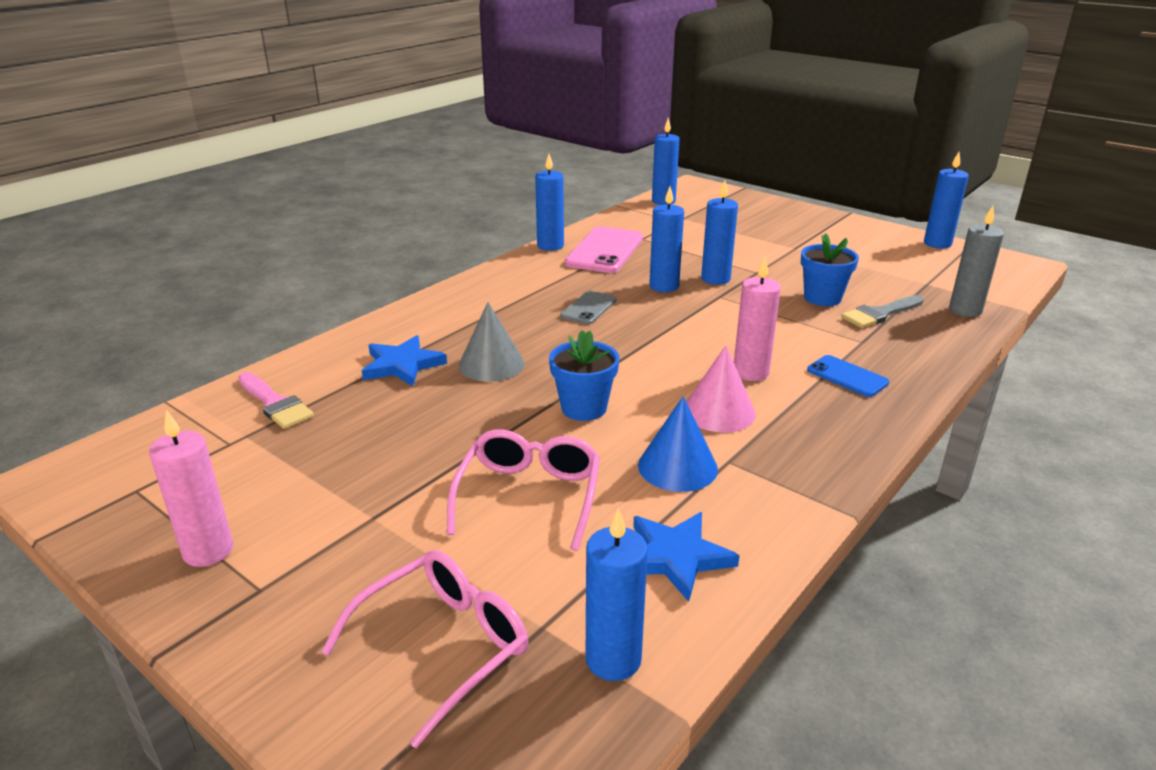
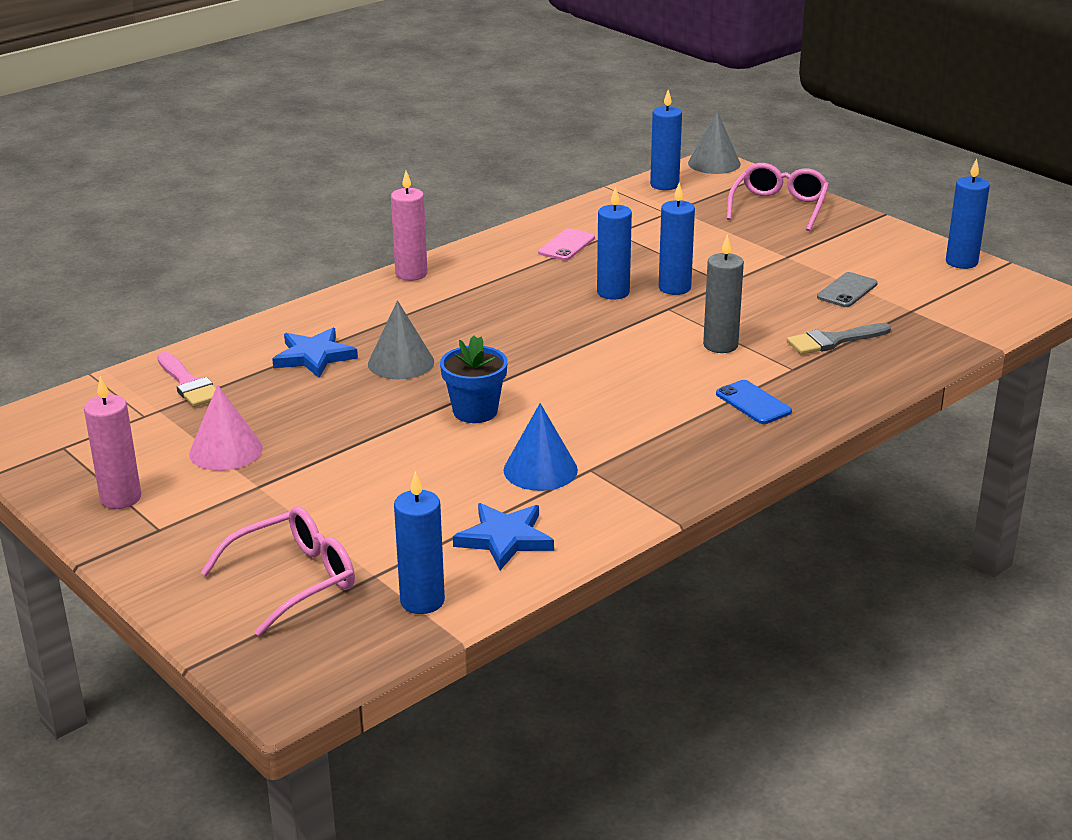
camera: 10 degrees right, 0 degrees up
(529, 495) = (397, 481): pink glasses -> pink glasses (779, 207)
(550, 246) = (508, 235): blue candle -> none
(588, 308) = (521, 311): grey phone -> grey phone (847, 290)
(605, 251) = (566, 245): pink phone -> pink phone, size x0.56
(694, 184) = (714, 163): none -> grey cone
(719, 412) = (604, 425): pink cone -> pink cone (226, 450)
(750, 372) = (656, 391): pink candle -> pink candle (411, 274)
(822, 298) = (781, 318): blue flower pot -> none
(965, 310) = (932, 344): grey candle -> grey candle (720, 345)

